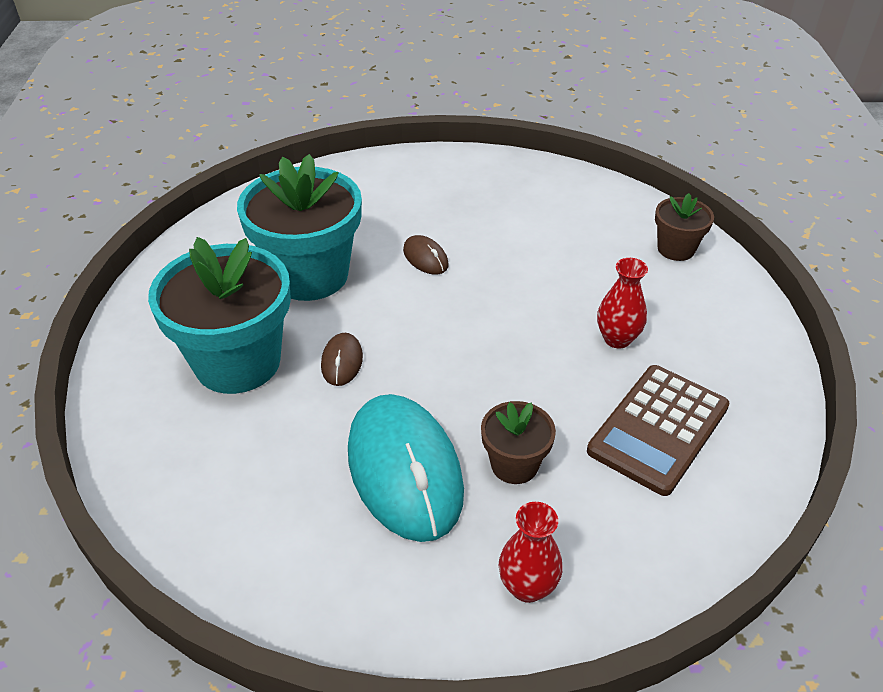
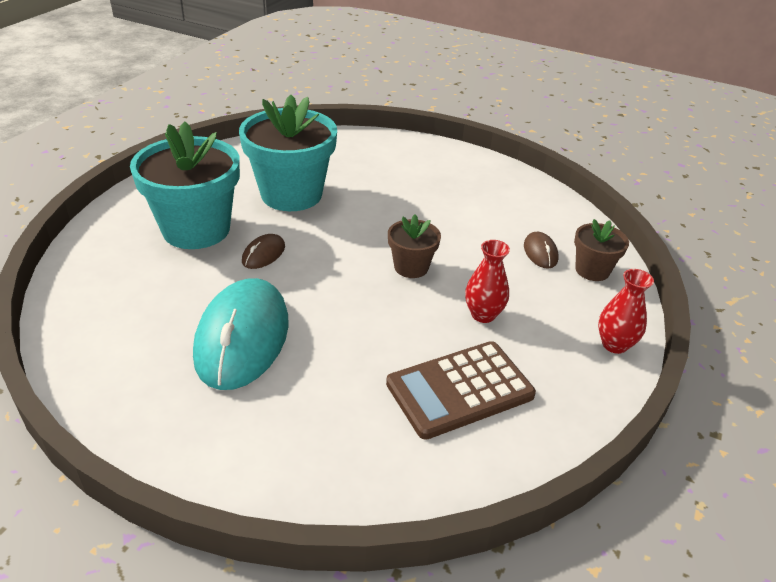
camera: 25 degrees right, 5 degrees down
(425, 258) = (382, 210): brown mouse -> brown mouse (540, 252)
(514, 464) = (323, 367): brown flower pot -> brown flower pot (411, 267)
(527, 587) = (257, 451): red vase -> red vase (614, 344)

